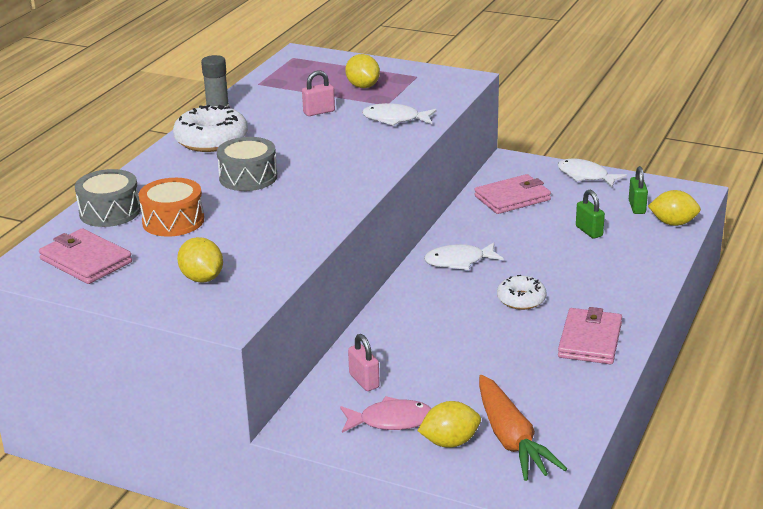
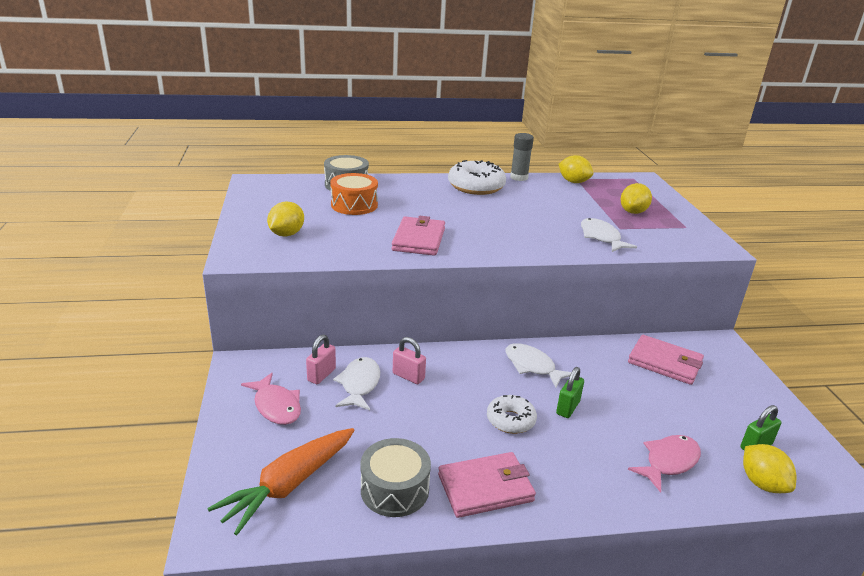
camera: 55 degrees right, 0 degrees up
(86, 261) = (280, 195): pink wallet -> pink wallet (419, 239)
(248, 177) = (440, 211): grey drum -> grey drum (394, 489)
(319, 112) = (568, 208): pink padlock -> pink padlock (408, 376)
(450, 442) = (264, 448): yellow lemon -> yellow lemon (573, 182)
(585, 176) = (762, 393): white fish -> white fish (359, 384)
(589, 231) = (670, 426): green padlock -> green padlock (568, 408)
(625, 249) = (668, 462): none -> pink fish

